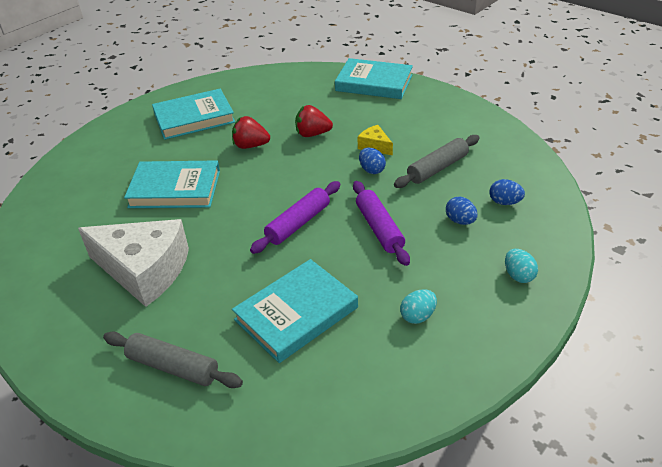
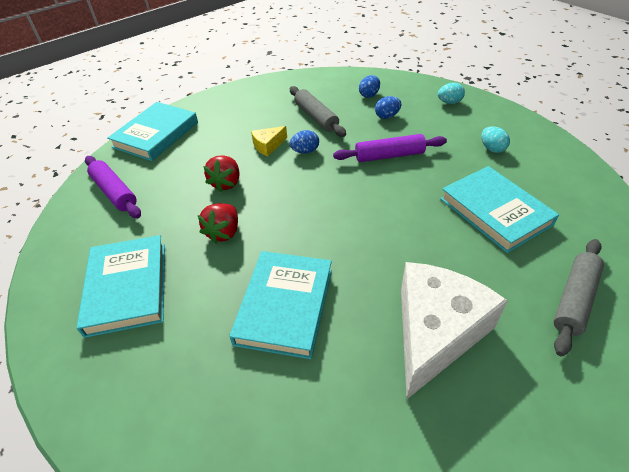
camera: 80 degrees left, 5 degrees up
(298, 223) = (373, 203): purple rolling pin -> purple rolling pin (114, 192)

